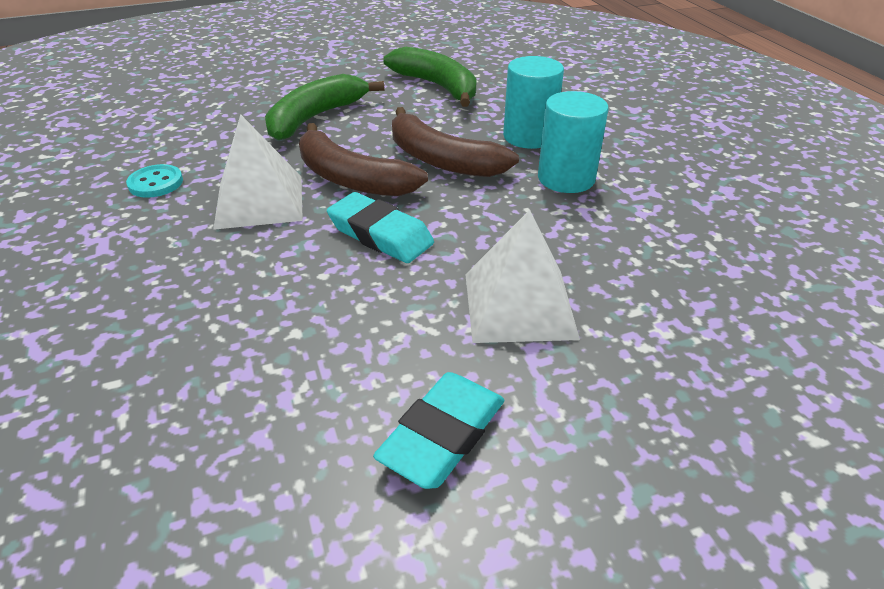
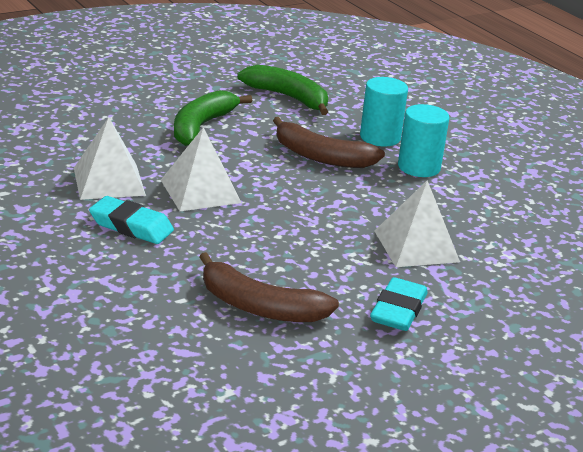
camera: 15 degrees left, 10 degrees down
(156, 183) = (109, 181): turquoise button -> white pyramid
(351, 178) = (260, 172): brown banana -> brown banana (259, 306)
(380, 234) = (303, 209): turquoise eraser -> turquoise eraser (131, 226)

